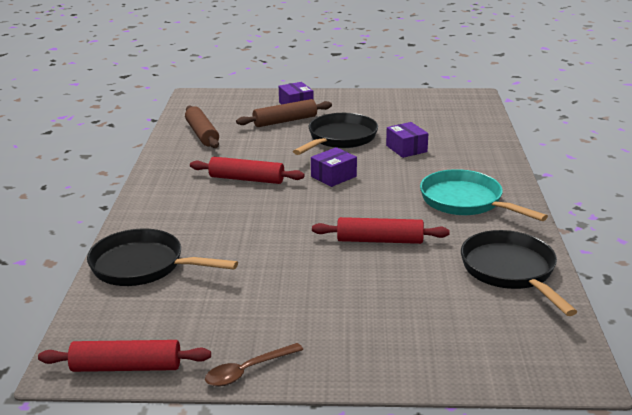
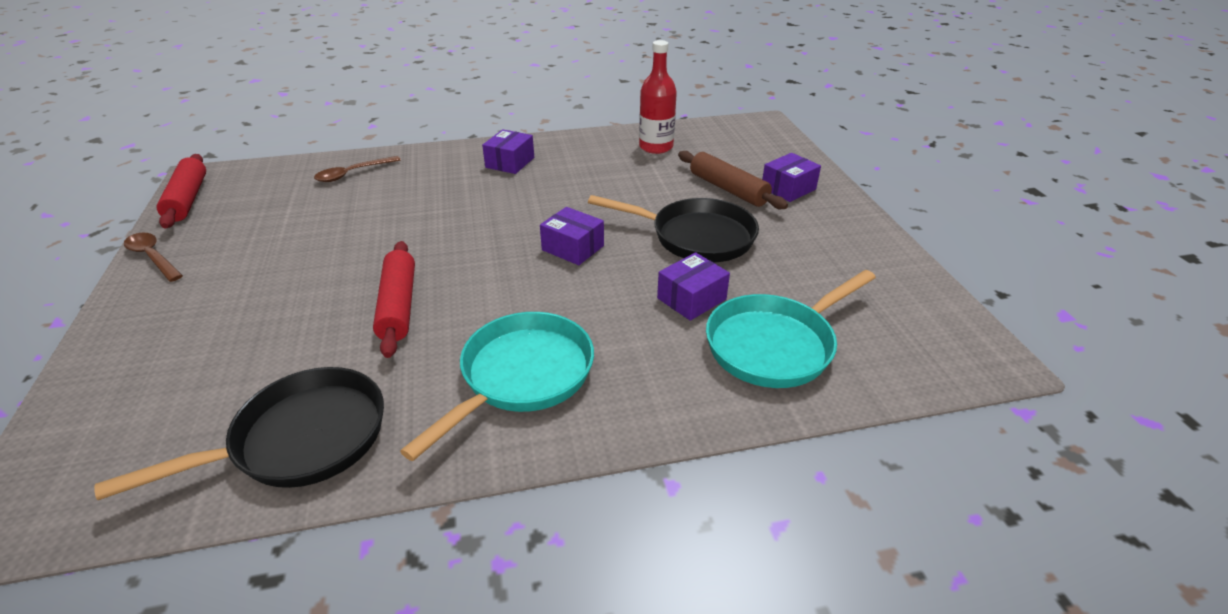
camera: 75 degrees right, 10 degrees up
(143, 266) = (353, 173): black pan -> brown spoon
(182, 190) = (510, 162): none -> purple box
(202, 134) = (656, 147): brown rolling pin -> red bottle
(246, 179) = (547, 192): red rolling pin -> none
(454, 135) = (775, 345): none -> turquoise pan

